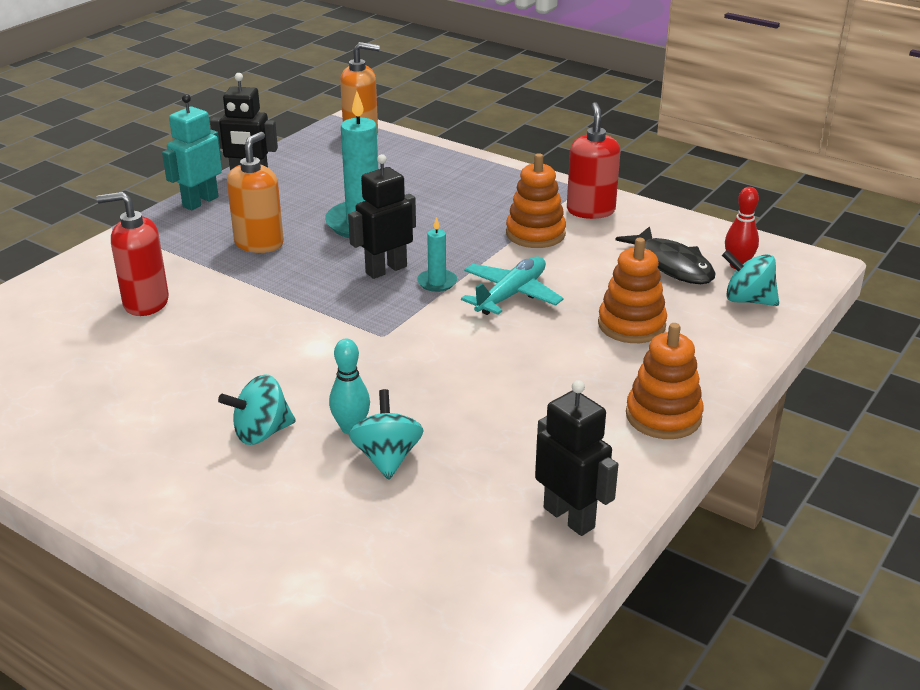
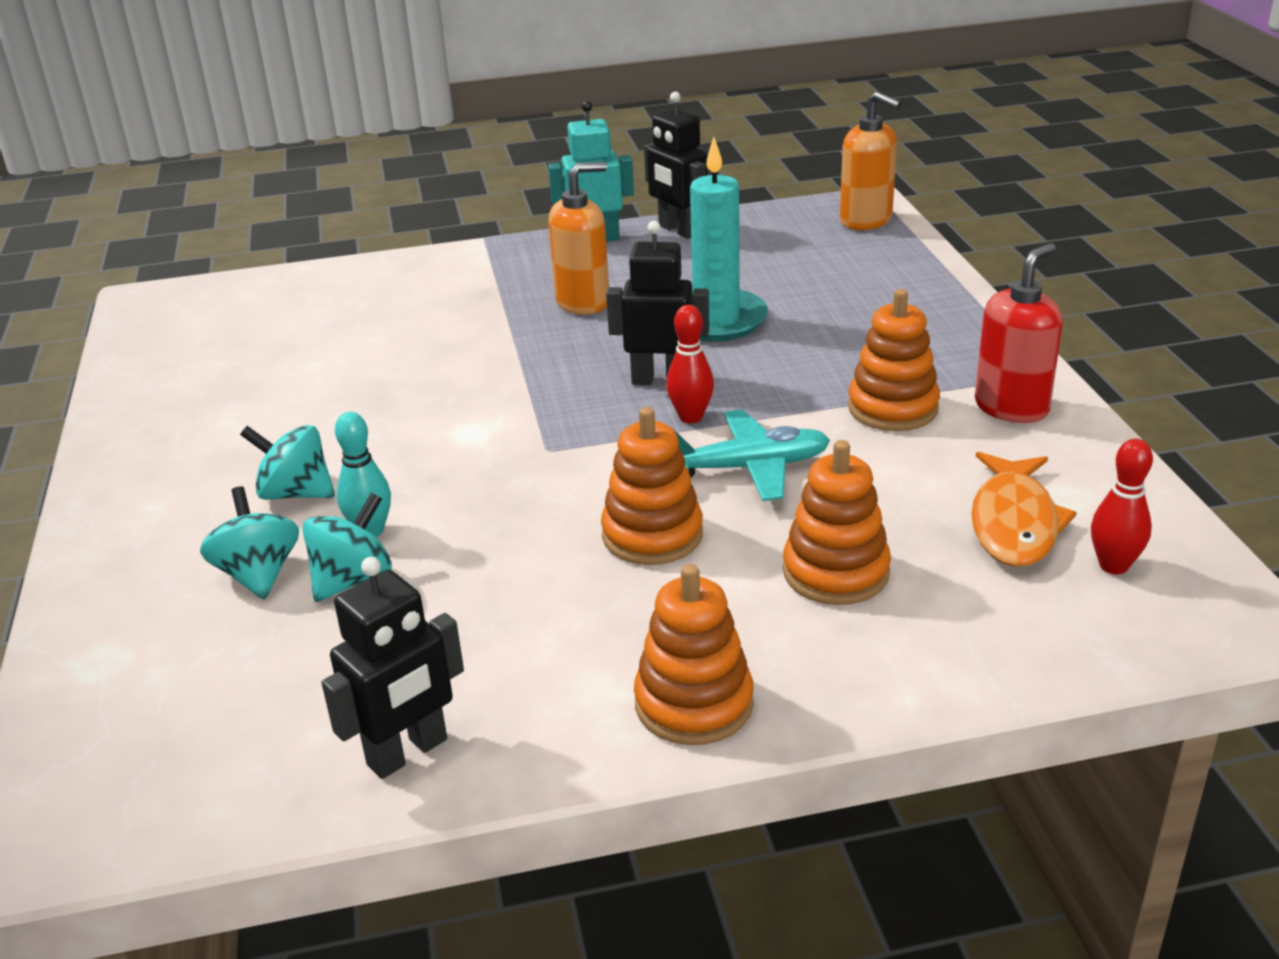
camera: 45 degrees right, 0 degrees up
(145, 303) = (401, 321): red soap dispenser -> none
(437, 282) = (690, 417): turquoise candle -> red bowling pin
(516, 351) = (652, 535): none -> orange stacking toy
(569, 517) = (408, 753): black robot -> black robot turned 45 degrees clockwise
(672, 265) = (1014, 523): black fish -> orange fish
(748, 300) = (1052, 618): turquoise spinning top -> turquoise spinning top (258, 574)

